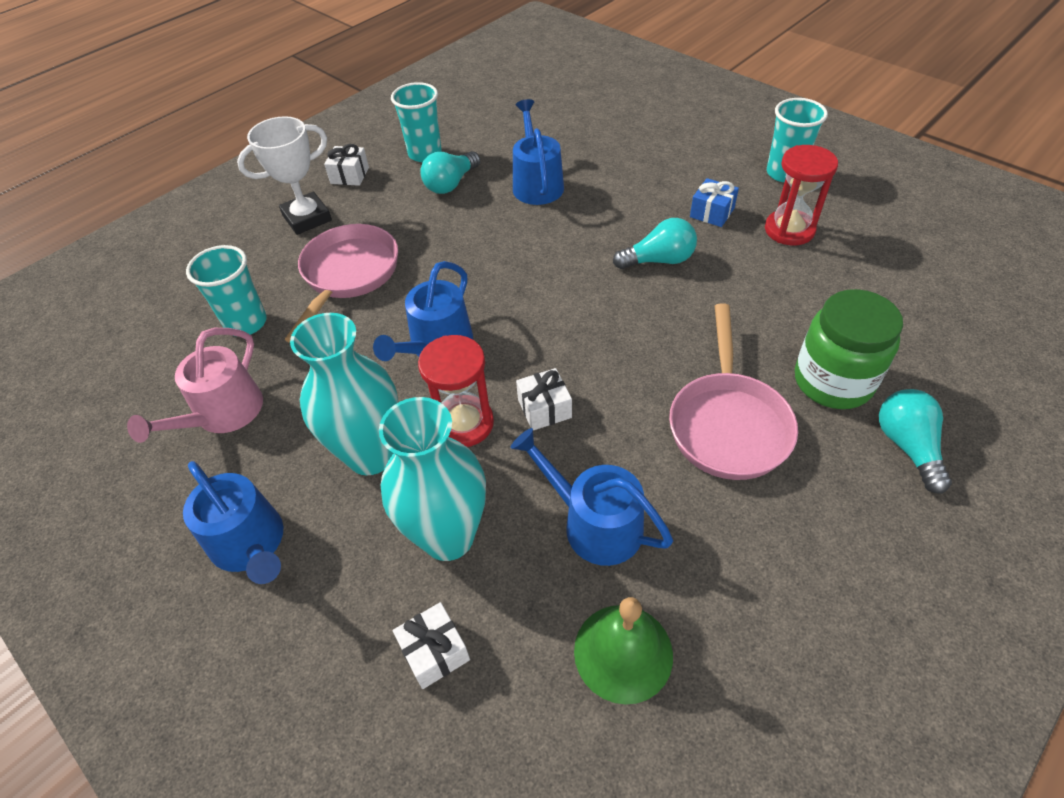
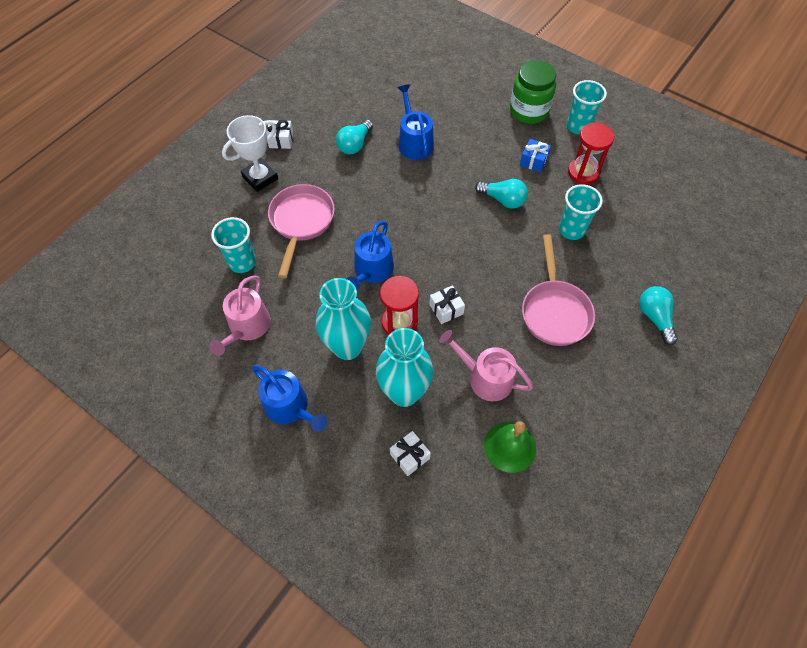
camera: 10 degrees left, 10 degrees up
(425, 154) = (331, 119): turquoise cup -> turquoise cup (571, 230)
(594, 523) = (485, 378): blue watering can -> pink watering can
(659, 260) = (503, 200): turquoise light bulb -> turquoise light bulb turned 45 degrees clockwise
(833, 381) = (613, 279): green jar -> green jar (529, 111)

